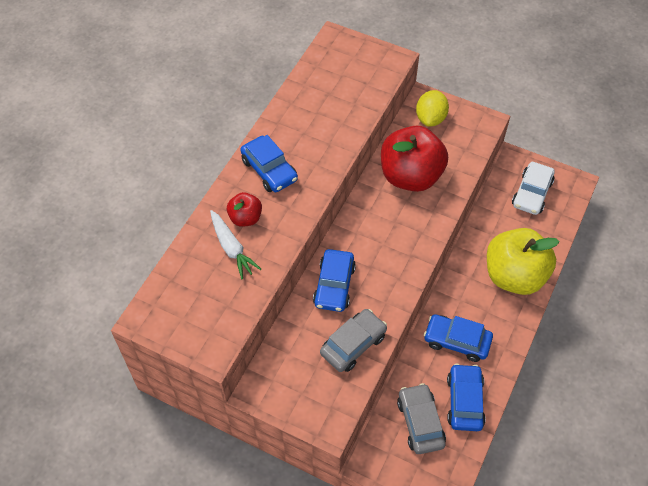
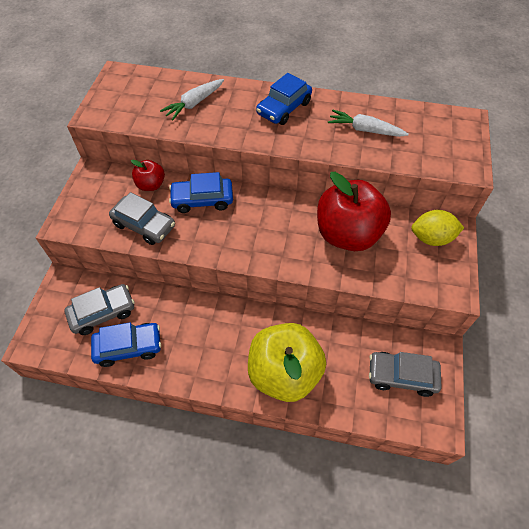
camera: 75 degrees right, 0 degrees up
(245, 218) = (227, 105): red apple -> red apple (151, 185)
(323, 115) = (365, 130): none -> white carrot
(457, 341) = (193, 329): blue car -> none
(532, 193) = (401, 376): white car -> grey car

